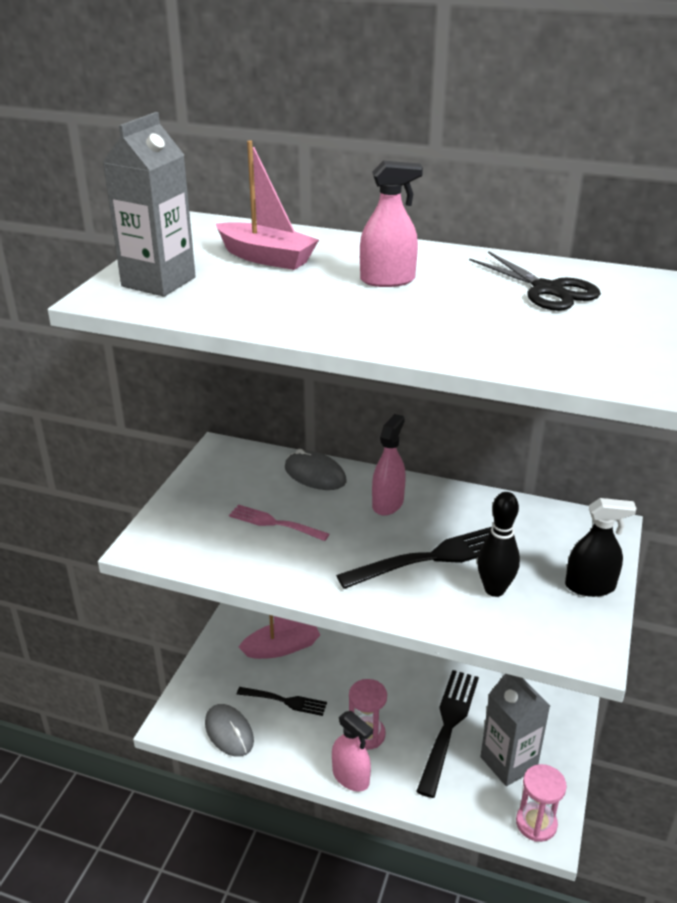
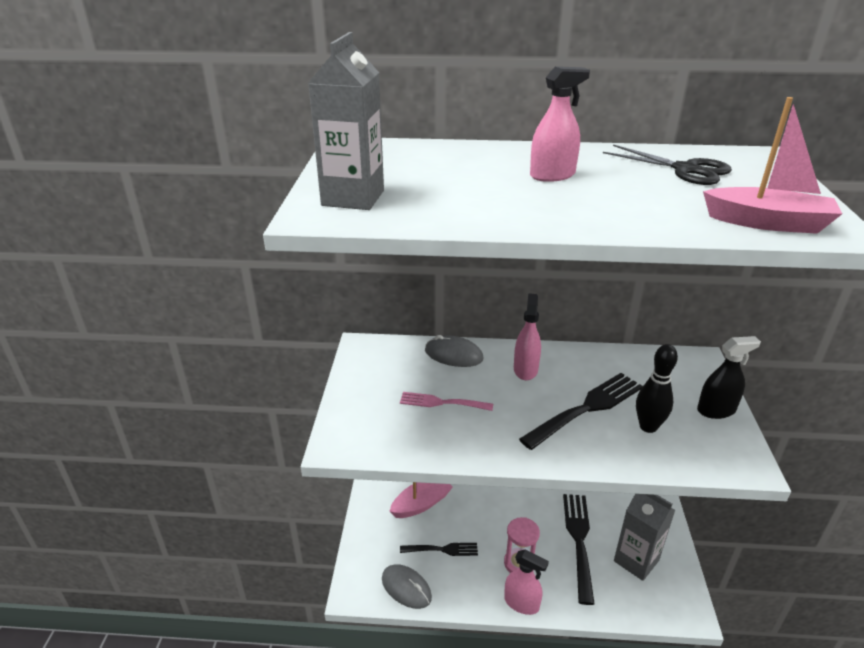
camera: 15 degrees left, 0 degrees up
(266, 258) = (432, 168): pink boat -> pink boat (767, 223)
(536, 823) = (677, 606): pink hourglass -> none

